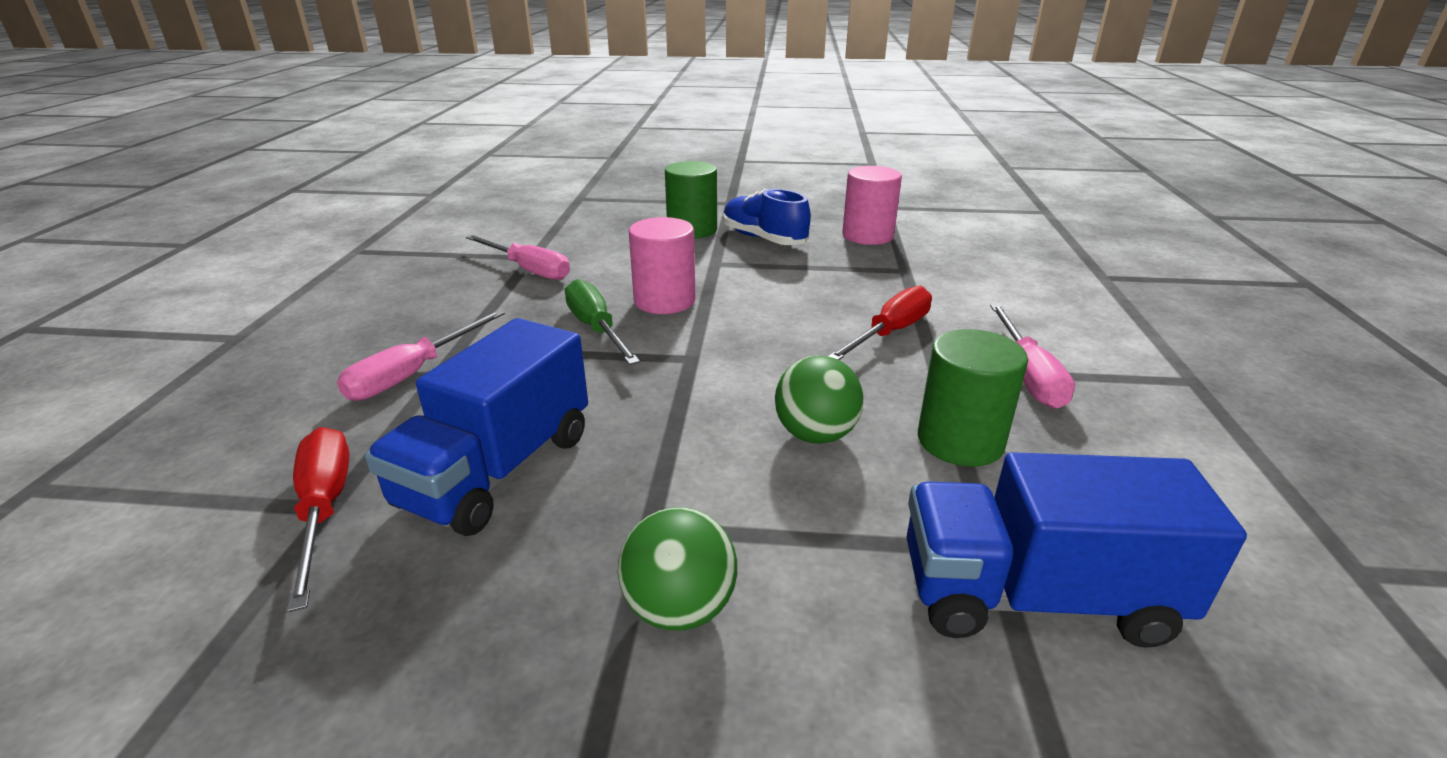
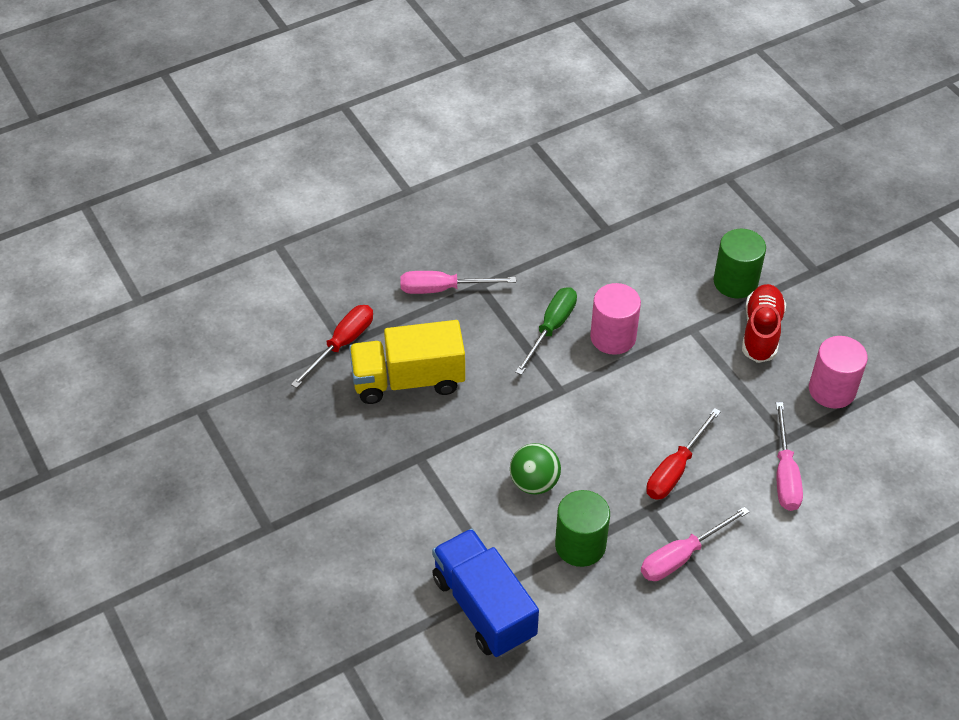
camera: 55 degrees right, 20 degrees up
(497, 469) = (408, 380): blue truck -> yellow truck
(528, 270) = (588, 243): pink screwdriver -> pink screwdriver (785, 474)
(679, 608) = (386, 493): green ball -> none
(764, 239) = (761, 332): blue shoe -> red shoe
(890, 333) = (675, 469): red screwdriver -> red screwdriver turned 120 degrees clockwise

